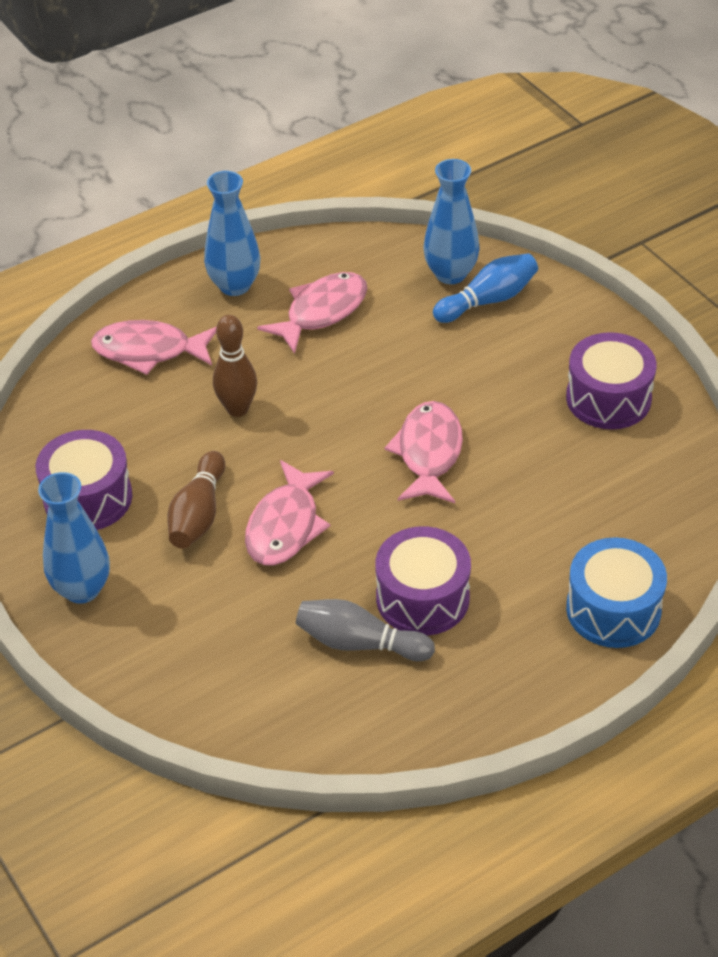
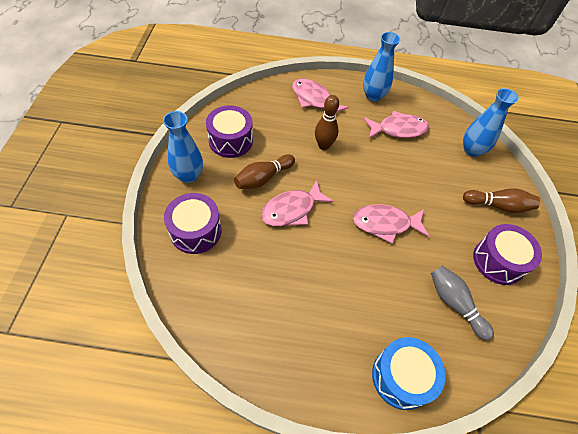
camera: 35 degrees right, 10 degrees up
(359, 643) = (267, 290): grey bowling pin -> grey bowling pin (454, 304)
(422, 598) = (315, 291): purple drum -> purple drum (195, 231)
(429, 453) = (385, 224): pink fish -> pink fish turned 135 degrees counterclockwise
(488, 300) = (479, 173): blue bowling pin -> none
(549, 328) = (498, 205): none -> brown bowling pin

